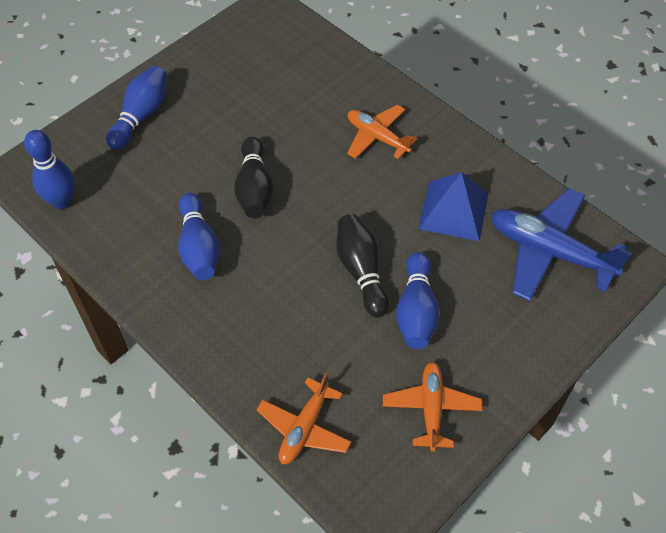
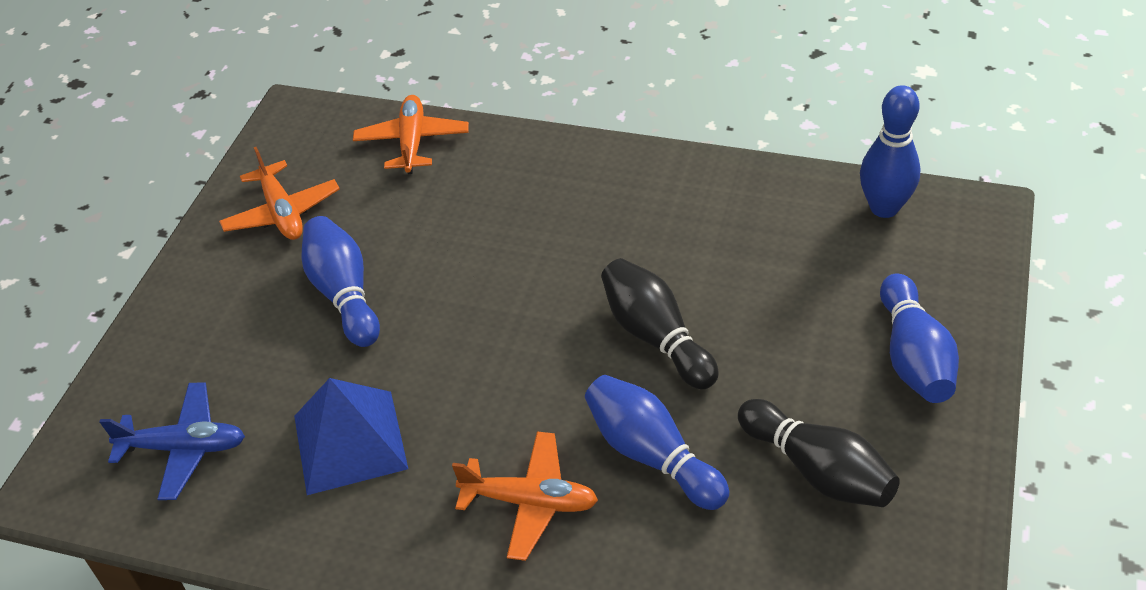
camera: 155 degrees right, 10 degrees down
(199, 247) = (665, 239): blue bowling pin -> blue bowling pin (652, 455)
(361, 271) = (439, 305): black bowling pin -> black bowling pin (818, 470)
(549, 252) = (184, 448): blue plane -> blue plane, size x0.62

